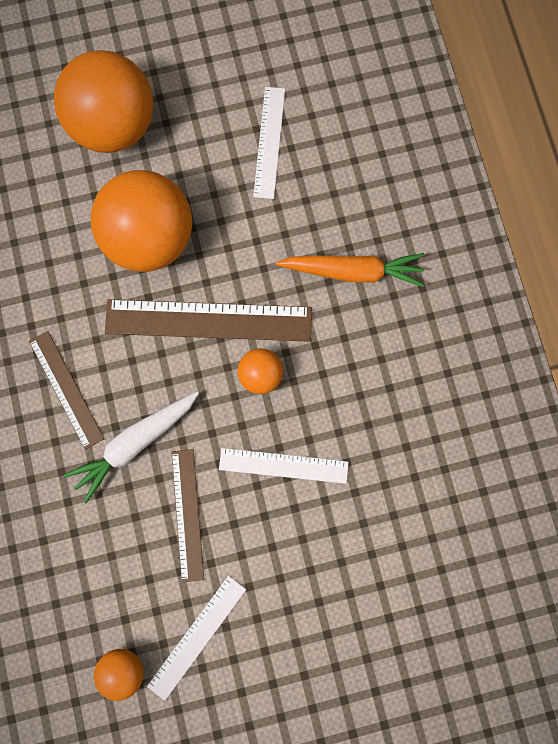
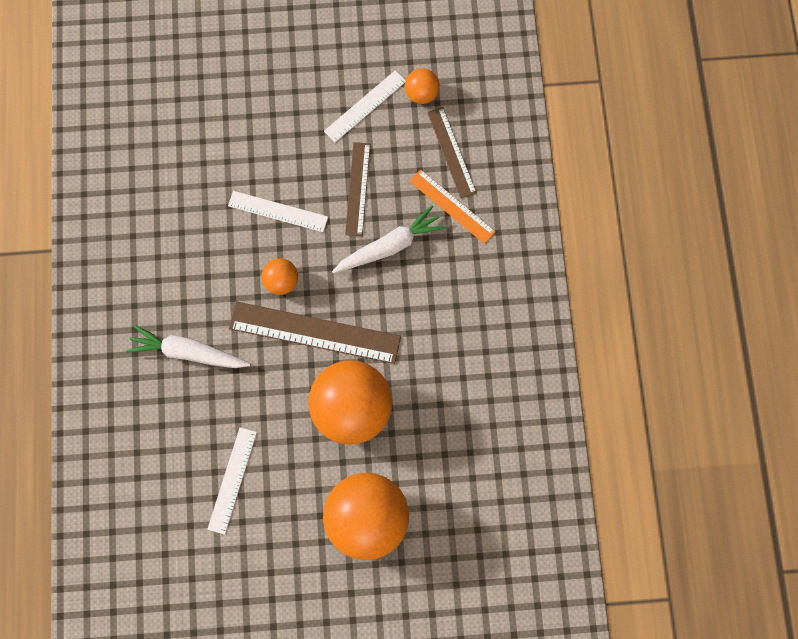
camera: 170 degrees left, 5 degrees down
(63, 511) = (452, 206): none -> orange ruler
(66, 389) = (438, 297): brown ruler -> brown ruler (451, 152)
(352, 271) = (188, 352): orange carrot -> white carrot

